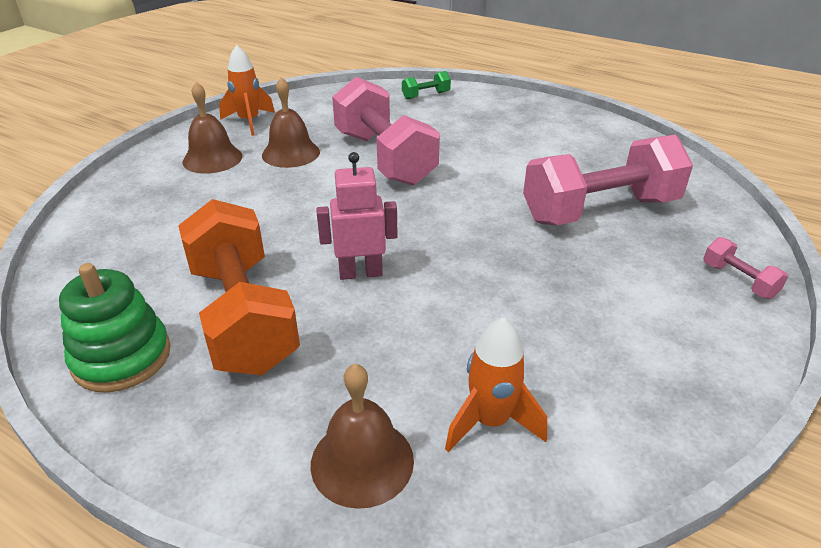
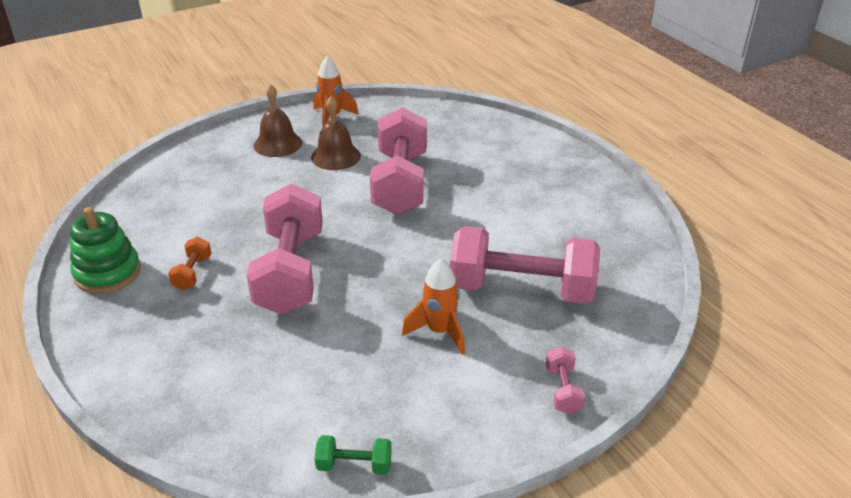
camera: 30 degrees right, 0 degrees up
(243, 316) = (192, 273): orange dumbbell -> orange dumbbell, size x0.41
(360, 273) = (290, 272): pink robot -> pink dumbbell
(362, 461) = (175, 391): brown bell -> none
(426, 95) = (497, 132): green dumbbell -> green dumbbell (354, 465)
(490, 422) = (268, 404): orange rocket -> orange rocket (439, 331)

